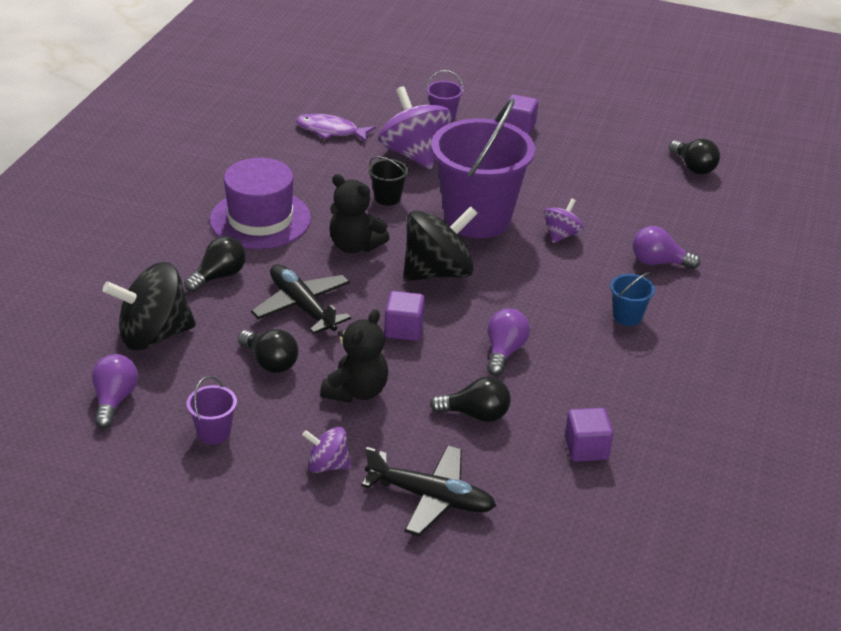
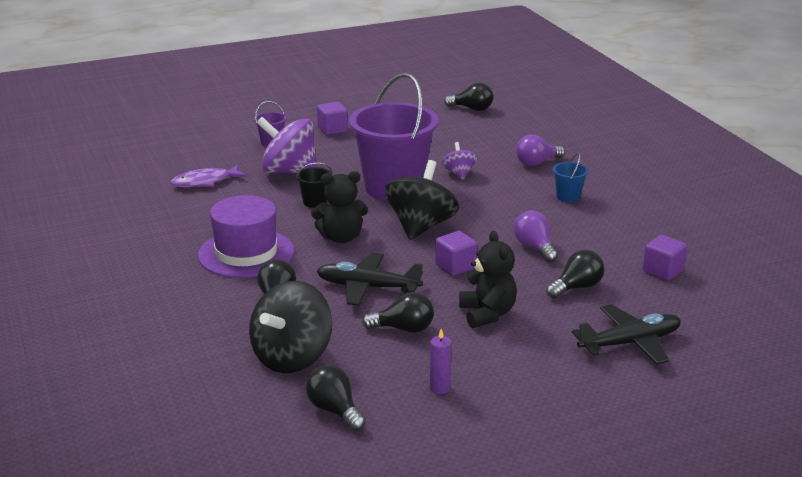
camera: 40 degrees left, 10 degrees down
(114, 400) = (335, 410): purple light bulb -> black light bulb
(214, 433) = (439, 388): purple bucket -> purple candle
(327, 465) = (542, 362): purple spinning top -> none

